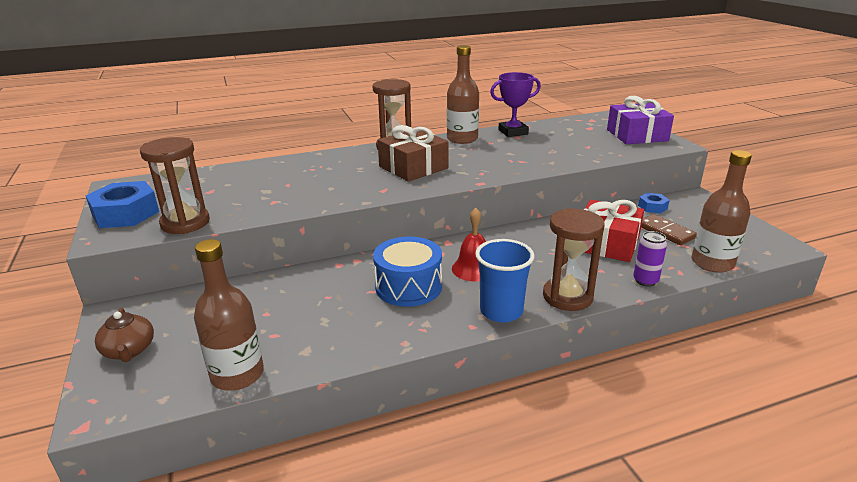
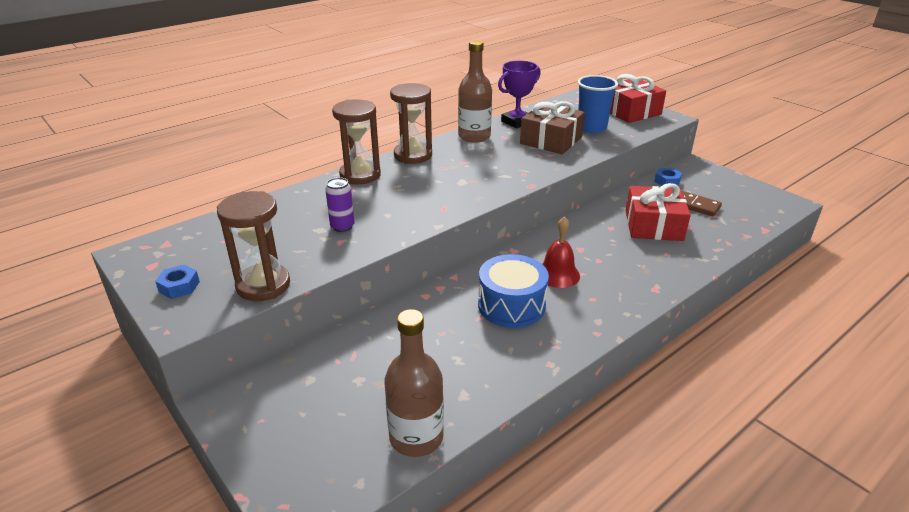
camera: 20 degrees left, 5 degrees up
(126, 214) = (179, 286): blue nut -> blue nut, size x0.51
(129, 350) = (278, 441): brown teapot -> none
(413, 167) = (452, 177): brown gift -> brown gift (551, 140)
(501, 311) = (611, 312): blue cup -> blue cup (591, 128)
(567, 297) = (656, 286): brown hourglass -> brown hourglass (360, 175)
(637, 135) = (630, 111): purple gift -> red gift
(645, 281) = (707, 257): purple can -> purple can (342, 226)
(712, 263) = (747, 229): brown bottle -> none

